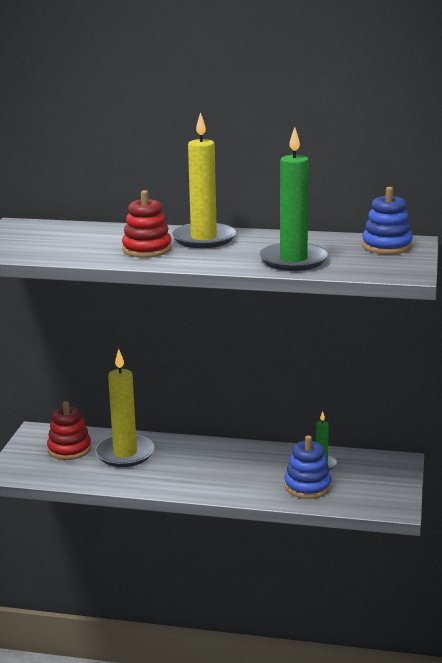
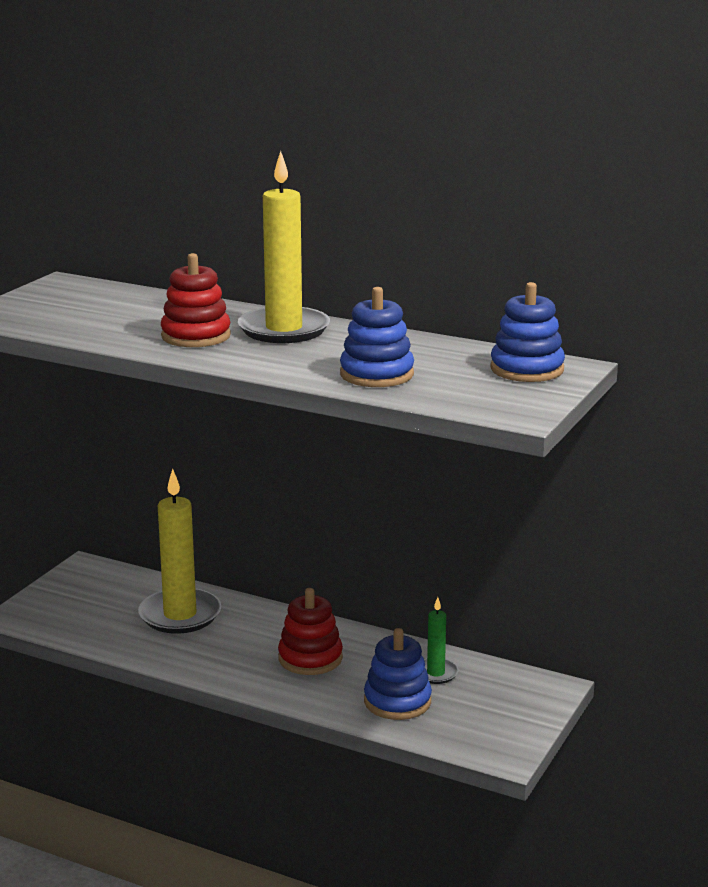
camera: 15 degrees right, 0 degrees up
(69, 449) = (112, 597): red stacking toy -> red stacking toy (310, 658)
(293, 260) = (376, 374): green candle -> blue stacking toy

